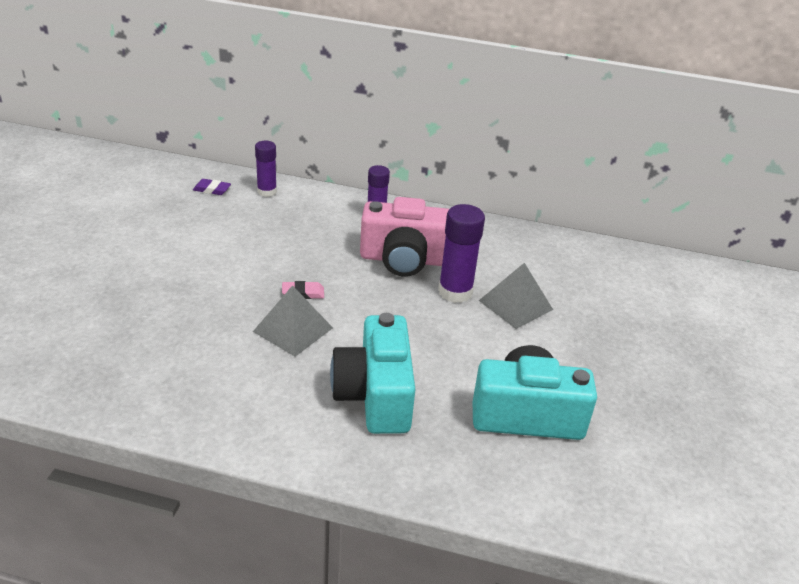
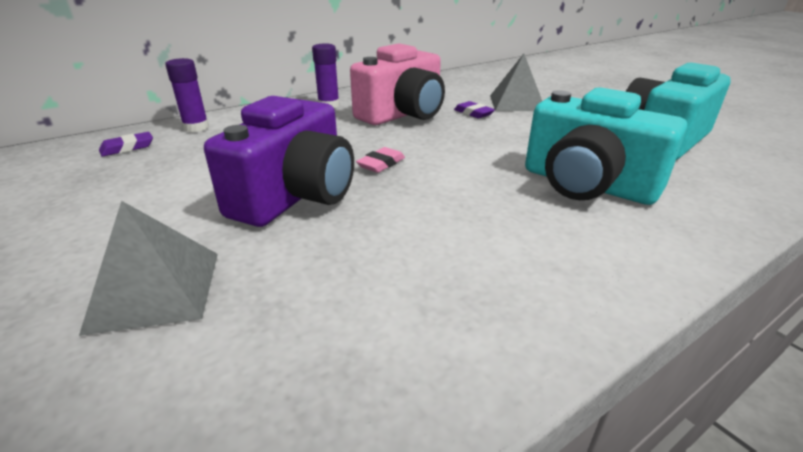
camera: 45 degrees left, 5 degrees down
(225, 284) = (296, 195): none -> purple camera
(293, 329) = (432, 187): grey pyramid -> grey pyramid (156, 290)
(455, 292) = (473, 113): purple glue stick -> purple eraser

